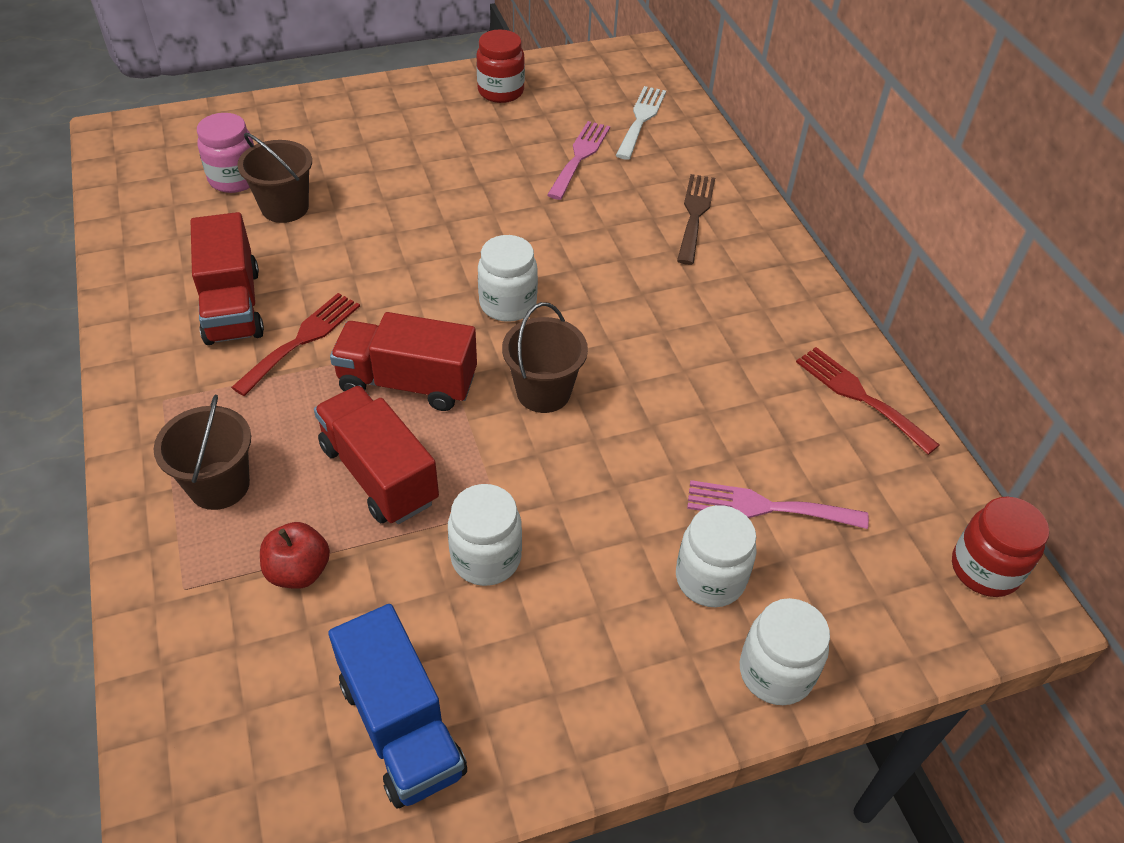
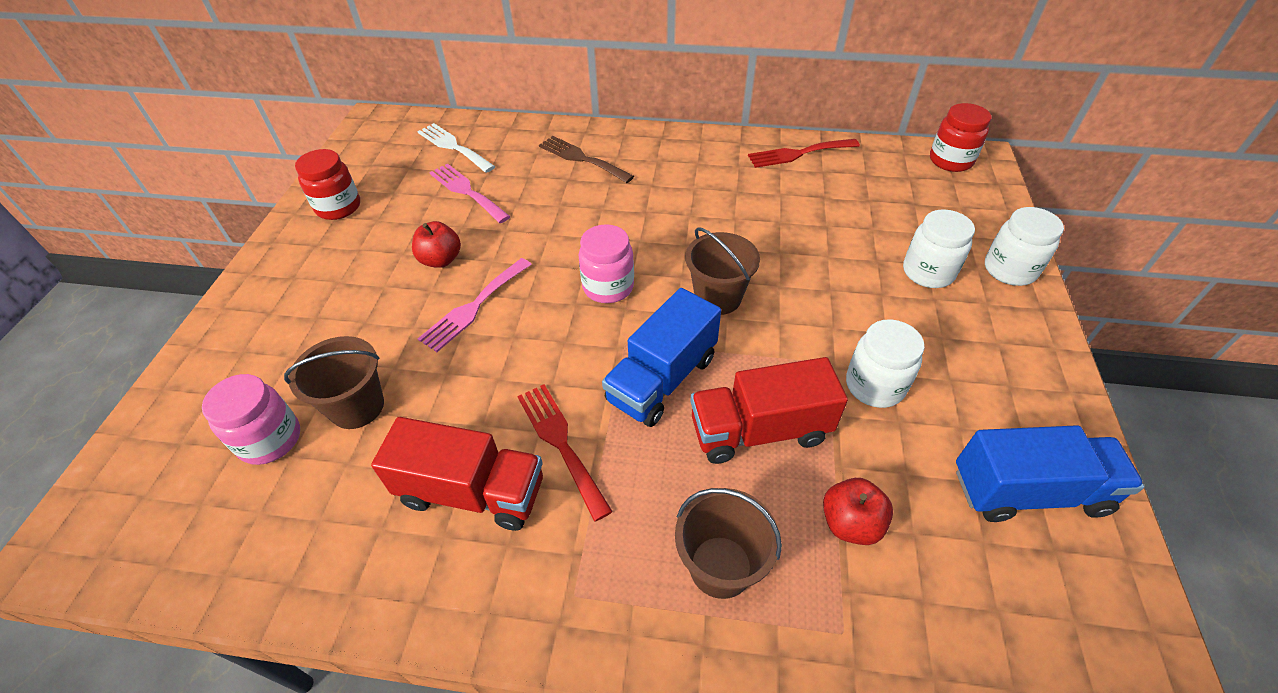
camera: 60 degrees left, 0 degrees up
(408, 383) = (662, 379): red truck -> blue truck
(474, 181) = (441, 260): none -> red apple
(508, 304) = (608, 287): white jar -> pink jar
(767, 507) = (875, 225): pink fork -> pink fork (474, 307)

